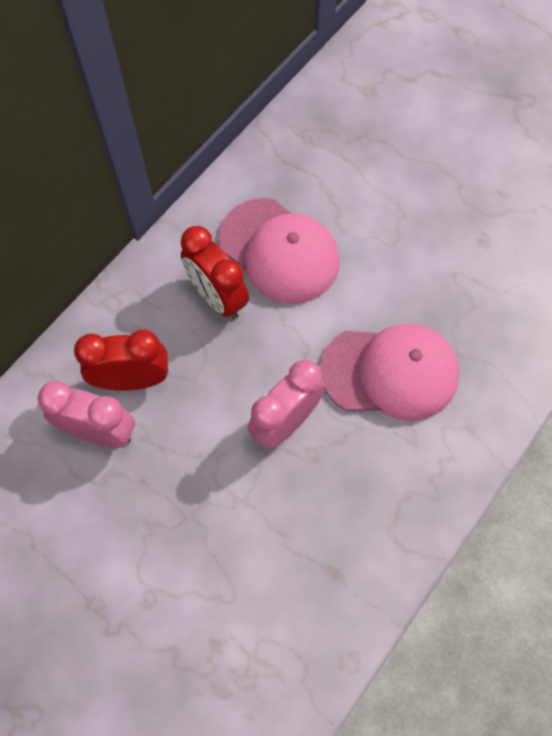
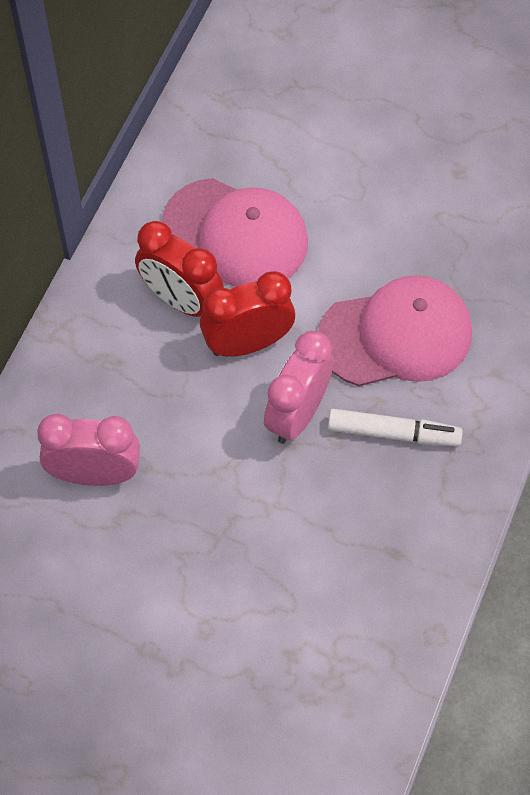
camera: 15 degrees left, 5 degrees down
(132, 379) = (113, 410): red clock -> red clock (247, 343)
(363, 461) = (393, 433): none -> white marker

